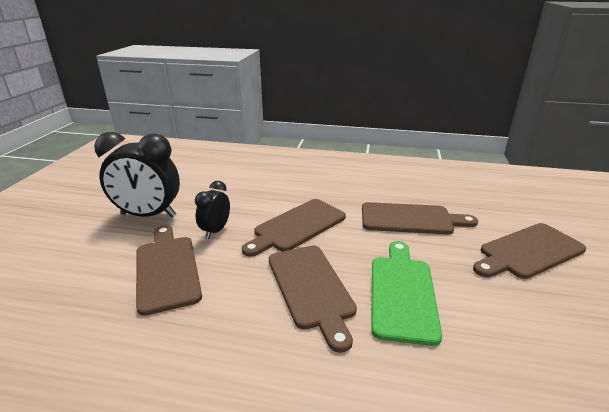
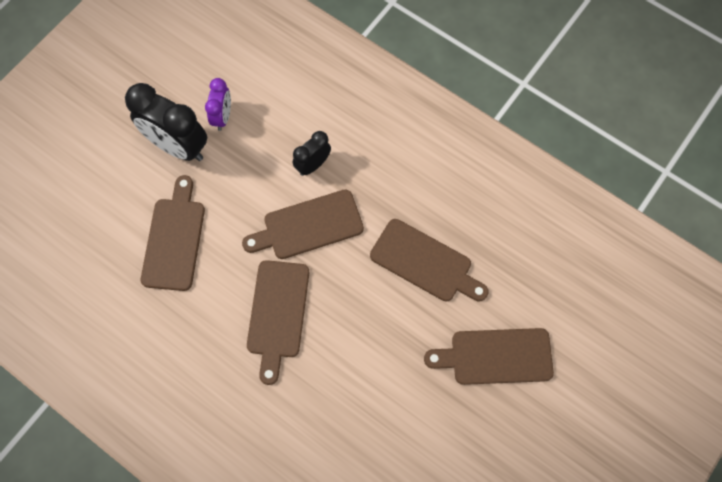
camera: 25 degrees right, 40 degrees up
(184, 193) = (222, 117): none -> purple clock
(215, 231) = (231, 200): black clock -> black clock (313, 165)
(402, 293) = (345, 351): green cutting board -> none

